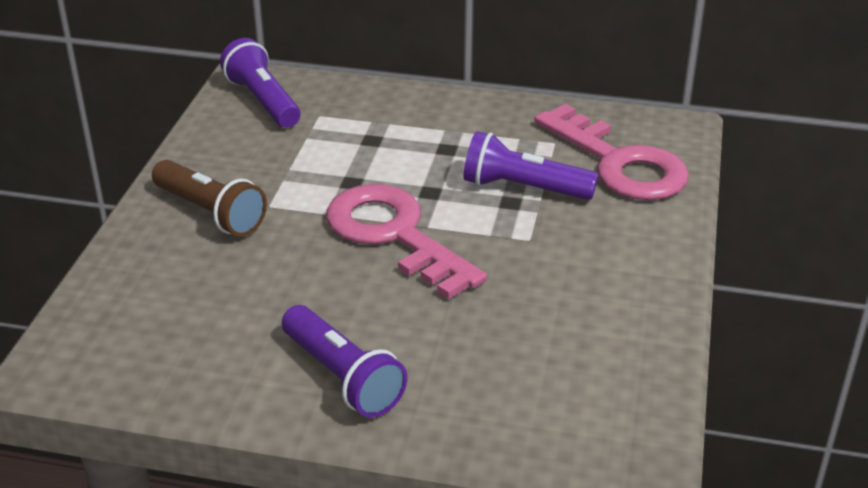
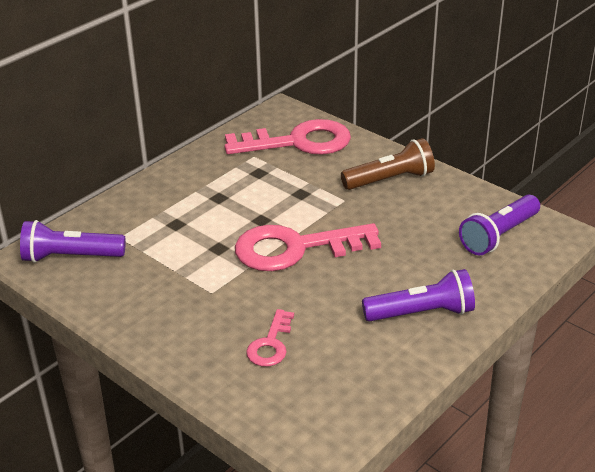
camera: 60 degrees left, 0 degrees up
(205, 277) = (270, 344): none -> pink key
(211, 212) = (195, 322): brown flashlight -> brown flashlight (390, 179)
(523, 188) = (291, 184): purple flashlight -> purple flashlight (499, 236)

